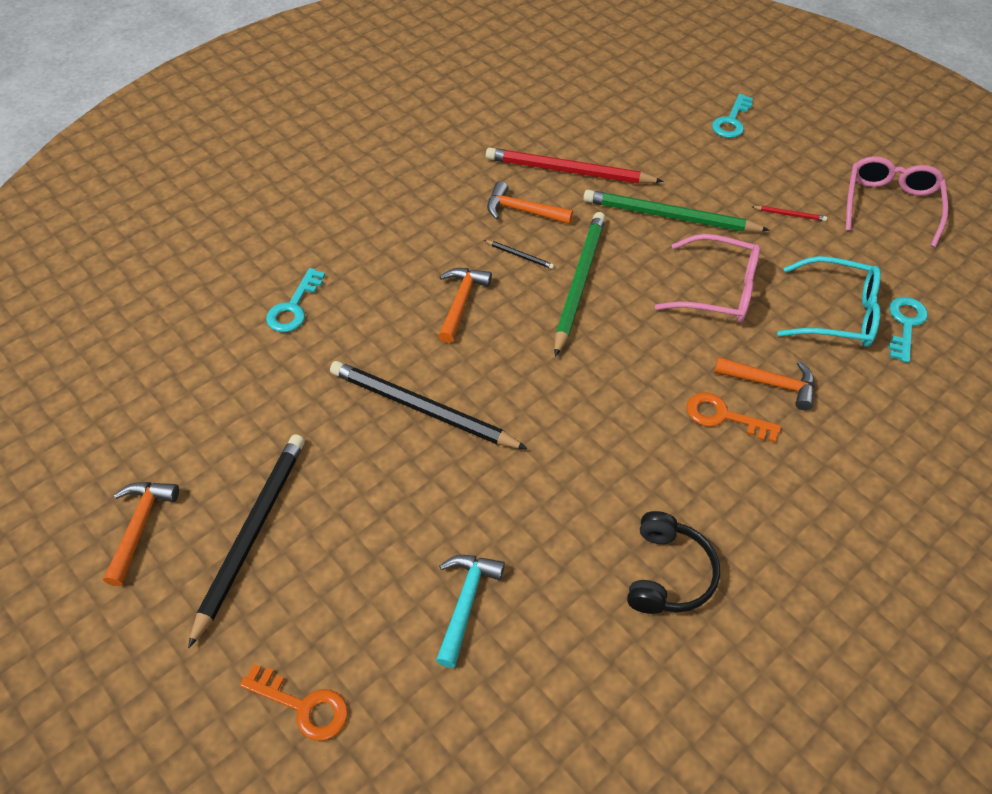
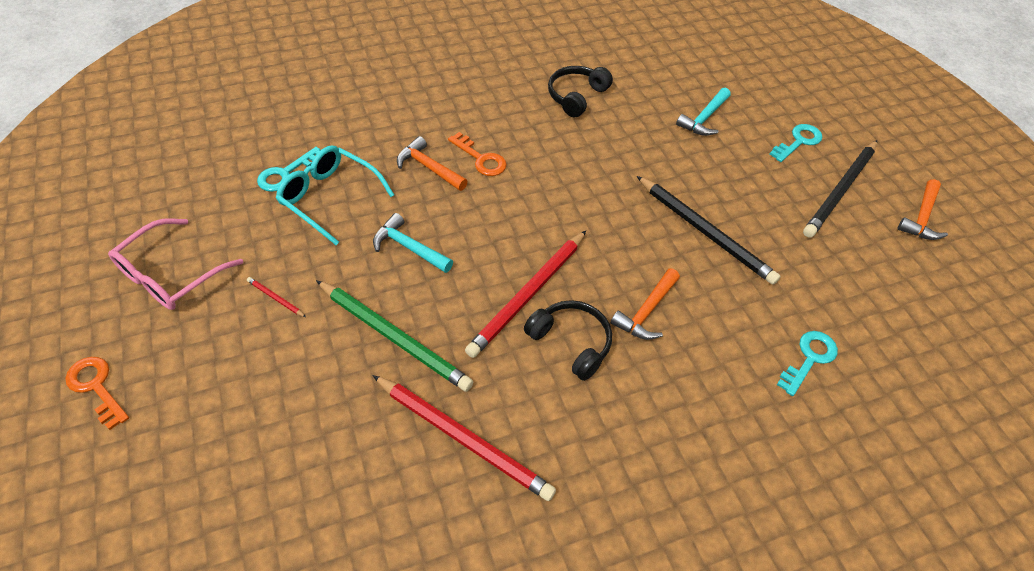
camera: 160 degrees left, 0 degrees up
(303, 706) = (806, 105): orange key -> orange key (96, 387)
(520, 255) = (571, 342): black pencil -> black headphones
(522, 211) = (543, 398): orange hammer -> none
(579, 283) = (528, 295): green pencil -> red pencil
(718, 290) = (409, 247): pink glasses -> turquoise hammer
(731, 121) = (213, 449): turquoise key -> turquoise key (798, 141)

